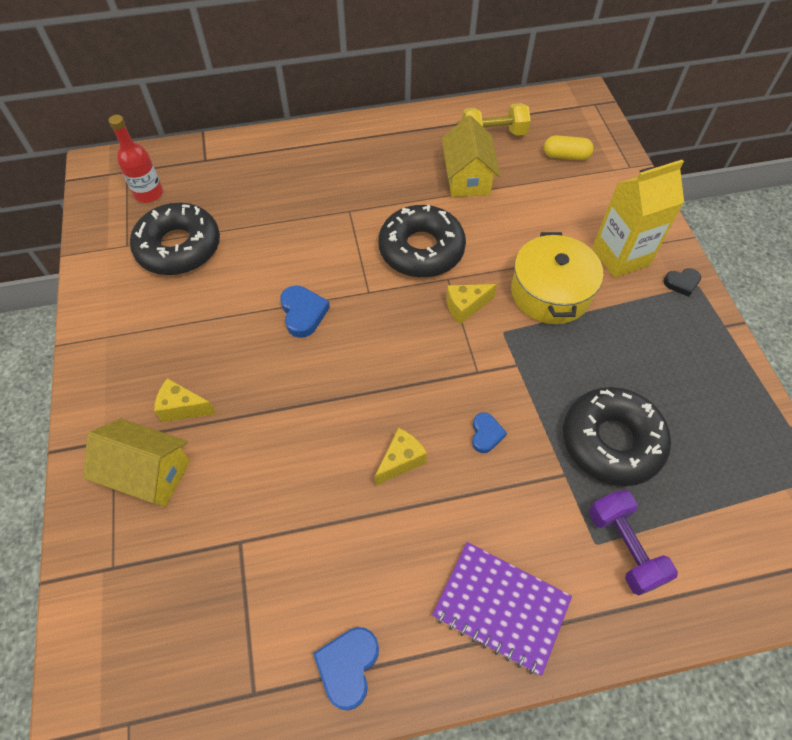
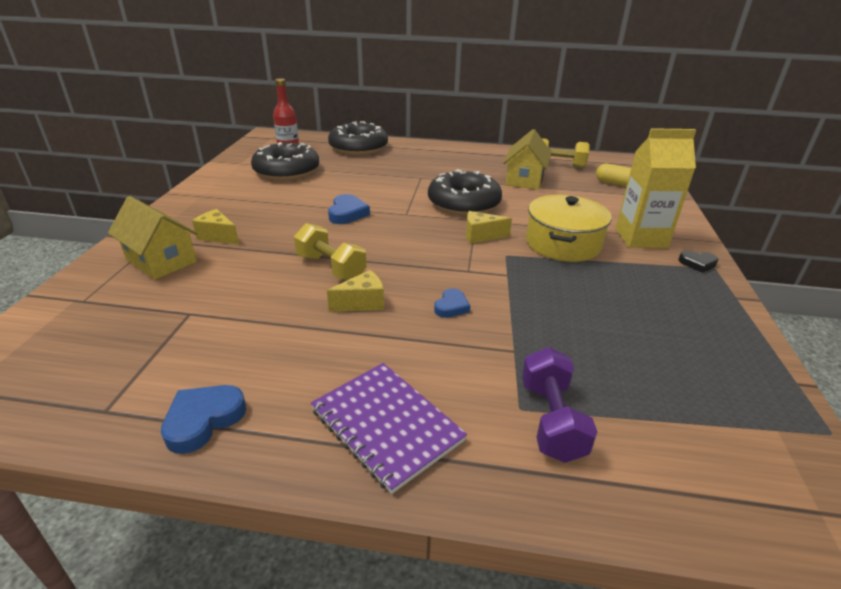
camera: 20 degrees right, 25 degrees down
(339, 417) = (331, 267): none -> yellow dumbbell
(611, 441) = (576, 341): black donut -> black donut (358, 147)

